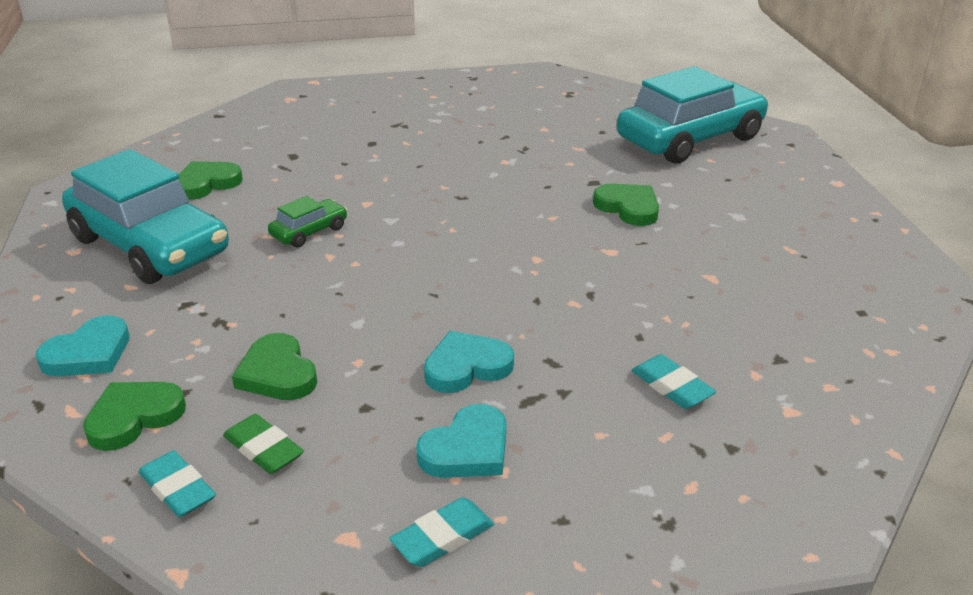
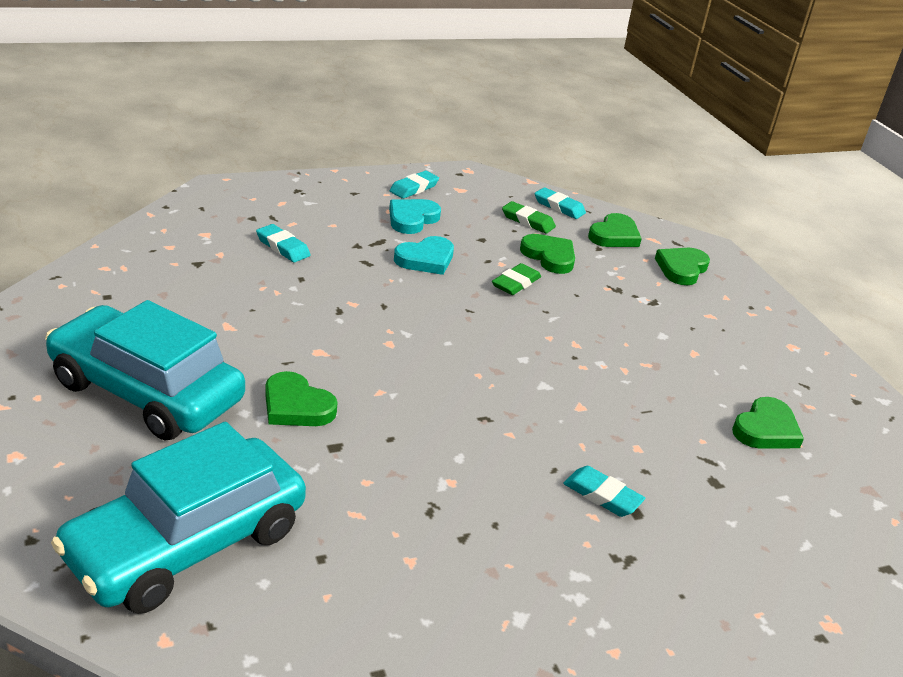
camera: 165 degrees right, 0 degrees up
(89, 353) = (681, 269): turquoise heart -> green heart
(150, 245) = (736, 352): turquoise car -> turquoise car (146, 392)
(309, 232) = (612, 368): green car -> none
(355, 329) = (516, 283): none -> green eraser
(391, 151) = (602, 495): none -> turquoise eraser

